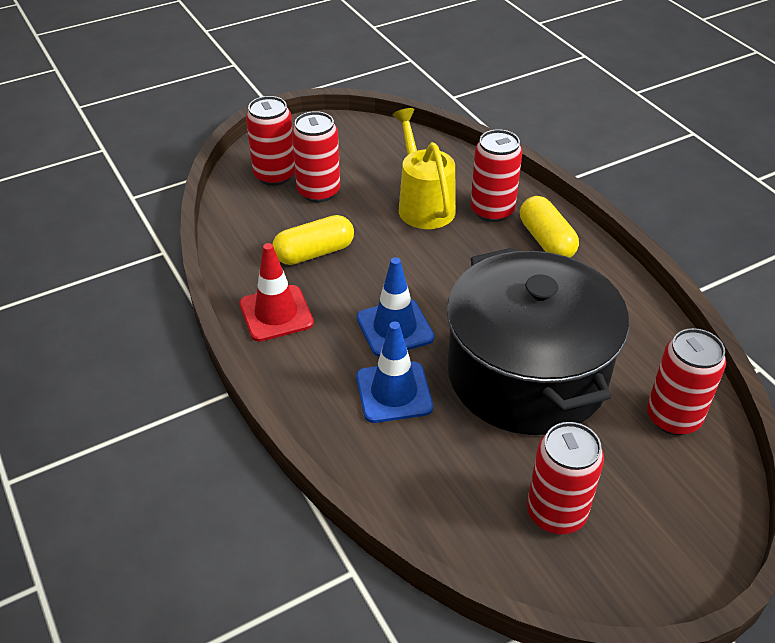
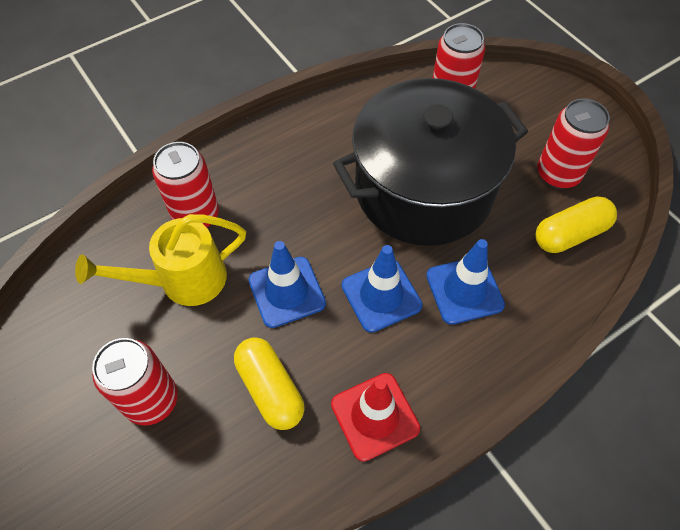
camera: 95 degrees left, 15 degrees up
(274, 175) = (111, 464): red can -> none
(406, 265) = (287, 292): none -> blue traffic cone
(546, 240) = (244, 171): yellow capsule -> yellow capsule (570, 234)

